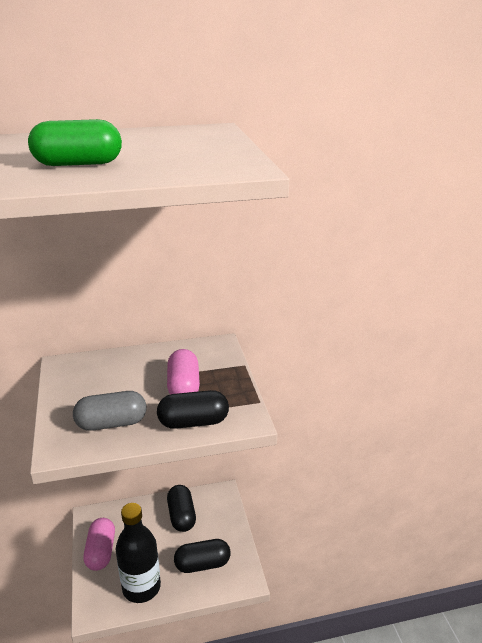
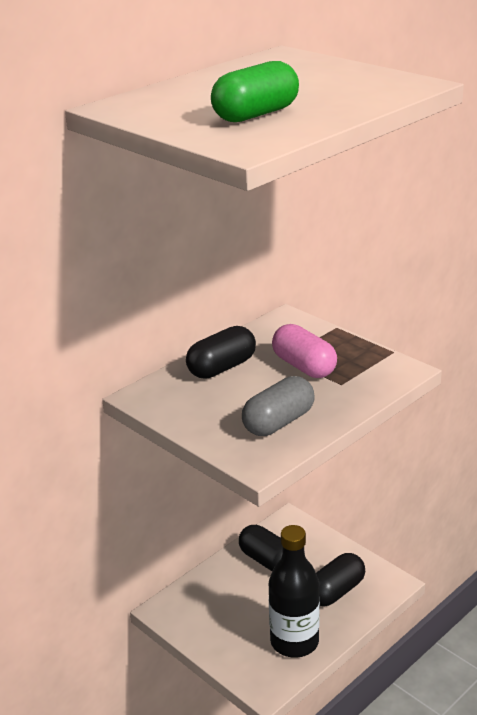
camera: 30 degrees left, 0 degrees up
(101, 552) = (214, 634): pink capsule -> none
(193, 422) = (356, 390): black capsule -> black capsule (222, 368)

